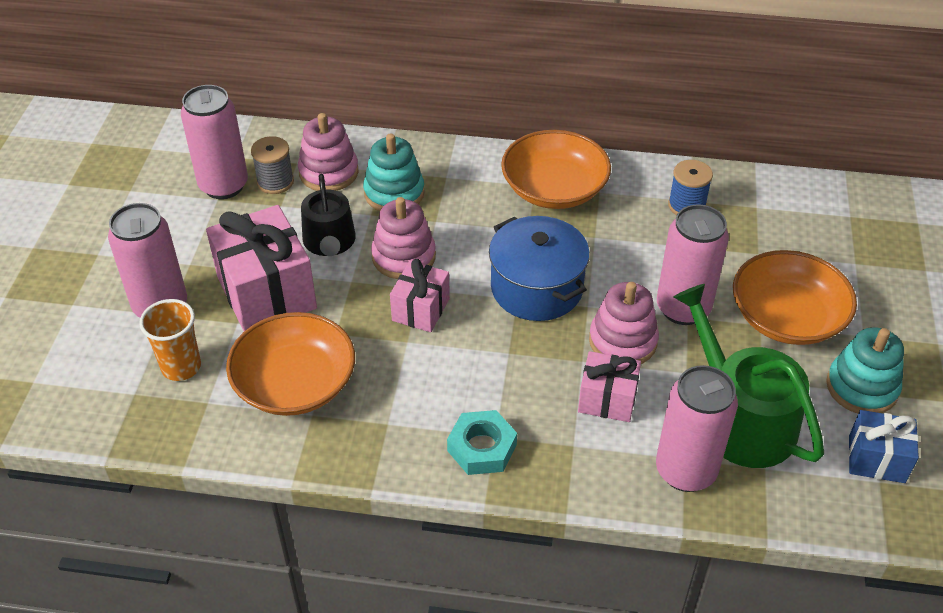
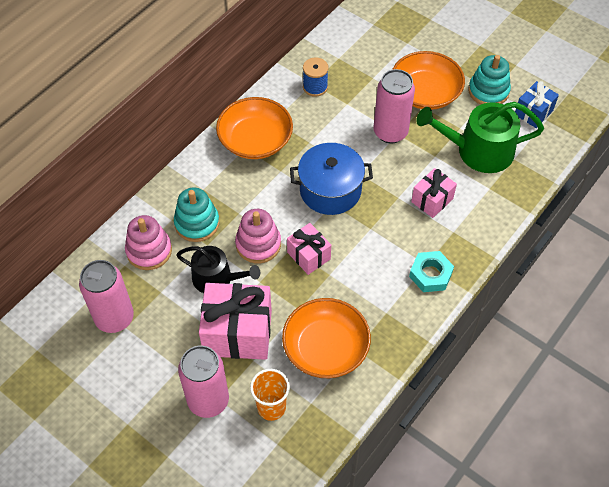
camera: 60 degrees left, 10 degrees up
(275, 182) = (134, 285): grey spool -> none
(622, 341) = (396, 171): pink stacking toy -> none
(685, 471) = (497, 192): pink can -> none

